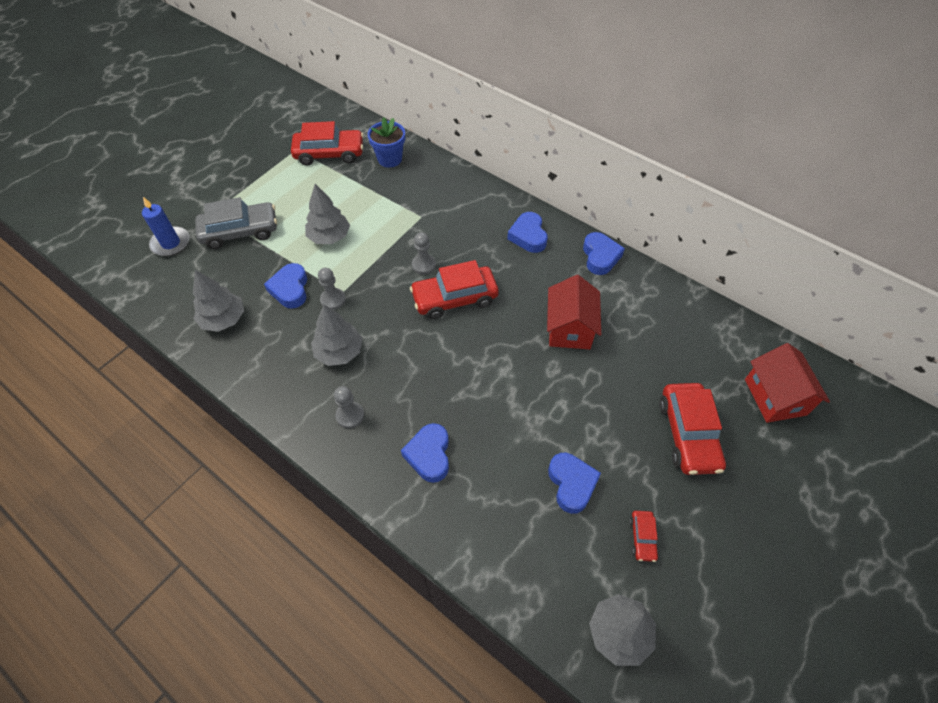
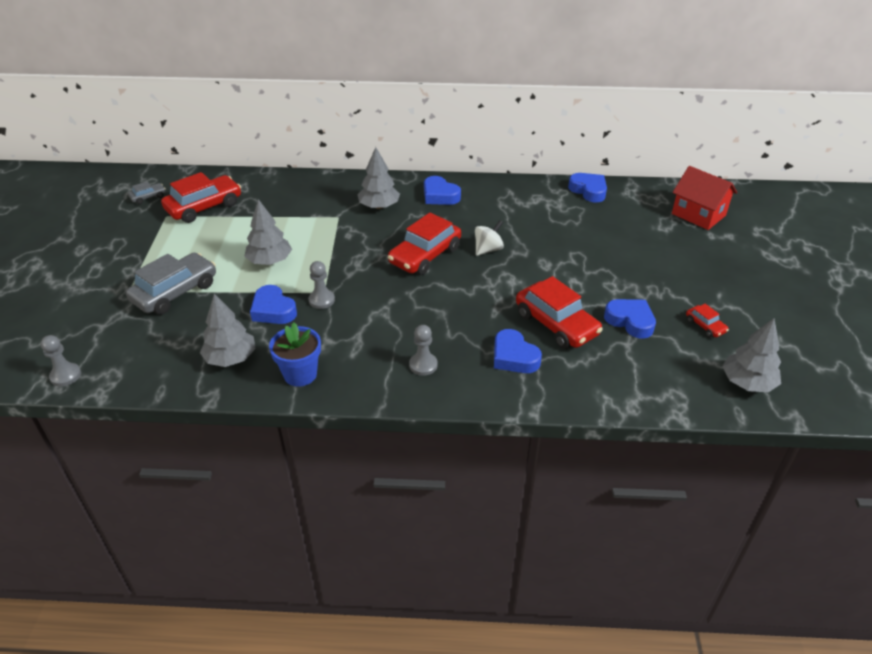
camera: 35 degrees left, 15 degrees down
(171, 243) = (107, 330): blue candle -> none
(299, 124) = (148, 197): none -> grey car
(339, 352) = (367, 330): grey tree -> grey tree (379, 206)
(390, 159) = (267, 191): blue flower pot -> blue flower pot (300, 374)
(424, 265) = (376, 246): grey pawn -> grey pawn (65, 375)
(515, 322) = (488, 249): none -> white spinning top
(569, 328) = (530, 236): red house -> none
(600, 256) = (506, 187): blue heart -> blue heart (588, 191)
(688, 434) = (671, 258): red car -> red car (556, 324)

